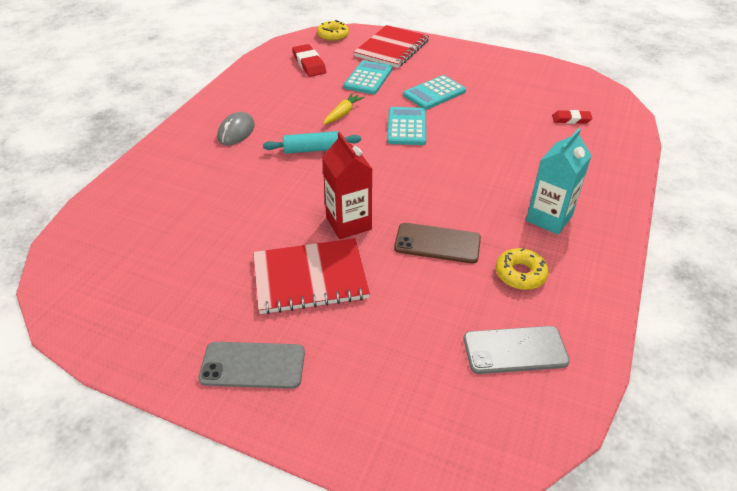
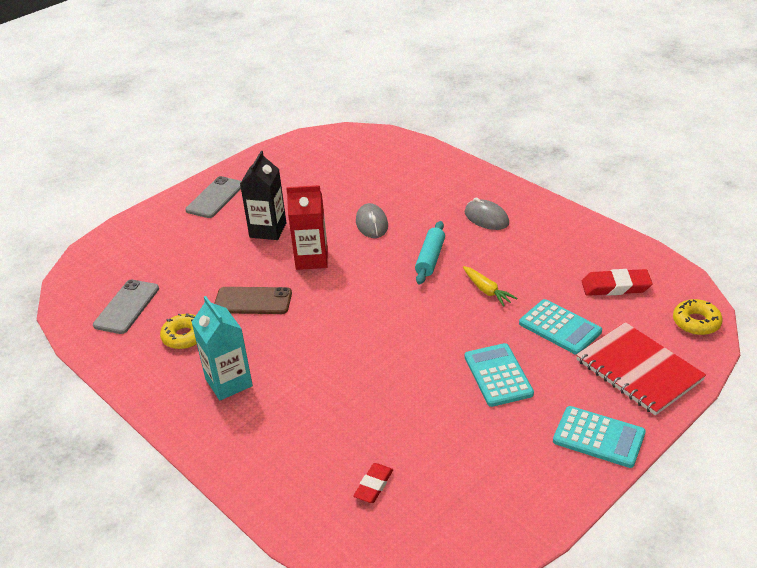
camera: 115 degrees right, 5 degrees down
(269, 199) = (372, 224): none -> grey mouse
(310, 278) = (268, 230): red notebook -> black carton
(406, 127) = (436, 331): turquoise calculator -> turquoise calculator (598, 437)
(437, 243) = (253, 301): brown phone -> brown phone turned 60 degrees clockwise

